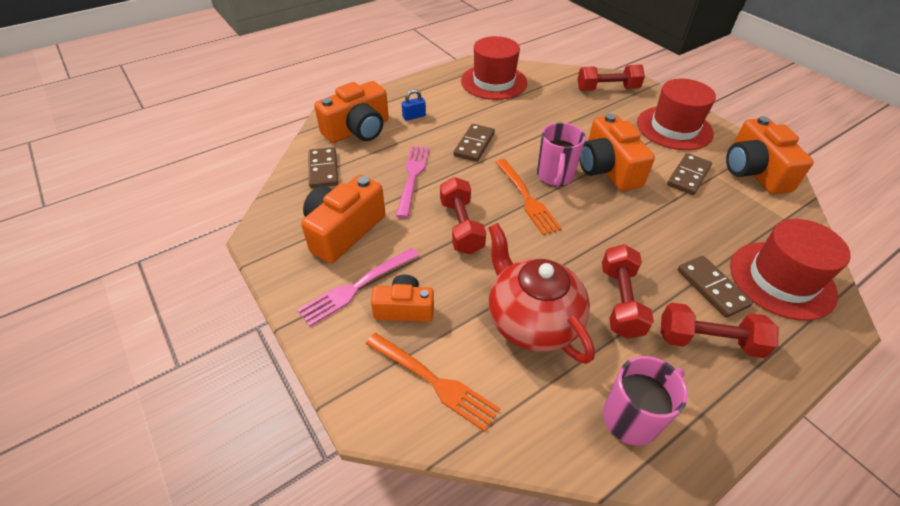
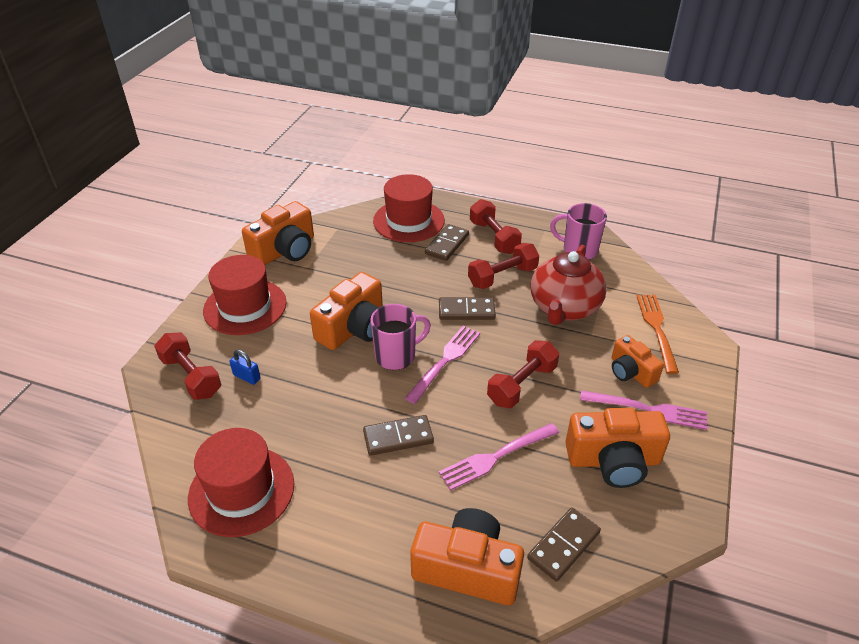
camera: 125 degrees left, 5 degrees down
(414, 116) = (390, 527): blue padlock -> blue padlock (247, 377)
(527, 198) = (445, 361): orange fork -> pink fork
(688, 176) = (323, 281): brown domino -> brown domino (466, 311)

